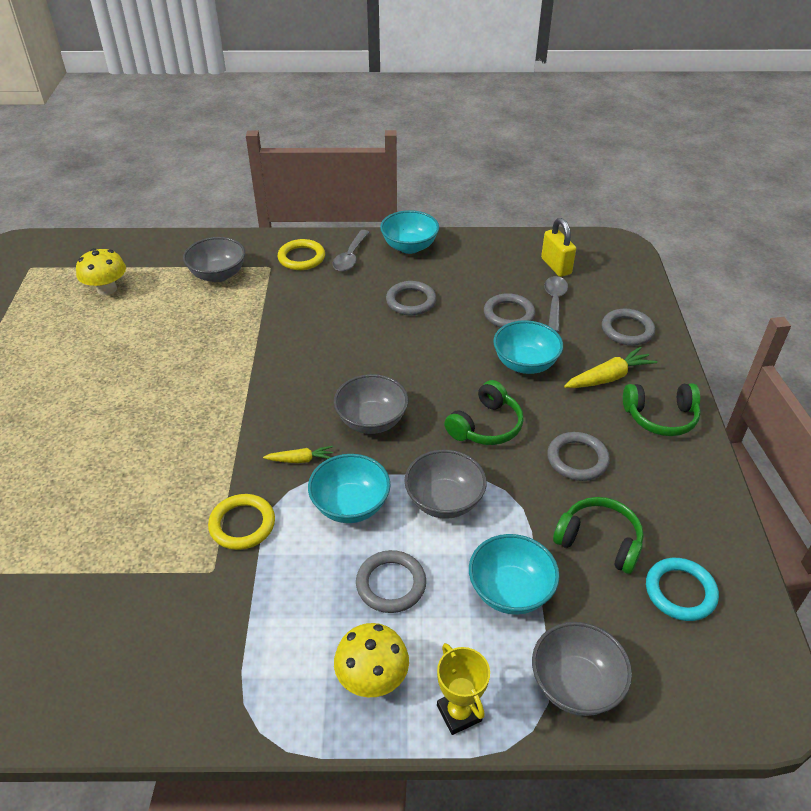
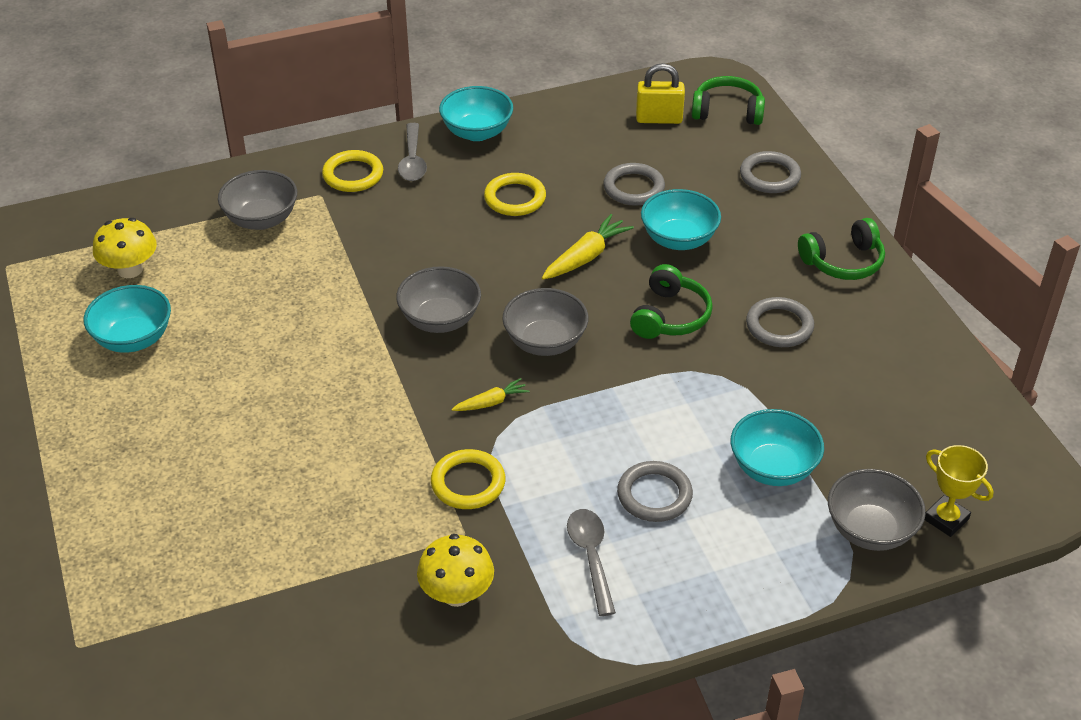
camera: 20 degrees left, 0 degrees up
(350, 505) = (571, 433): turquoise bowl -> turquoise bowl (133, 339)
(372, 678) = (682, 581): yellow mushroom -> yellow mushroom (457, 594)
(411, 301) = (515, 198): grey ring -> yellow ring
(444, 501) = (666, 403): grey bowl -> grey bowl (440, 320)
(459, 713) = (777, 585): yellow trophy -> yellow trophy (946, 519)
(554, 302) = (677, 162): grey spoon -> grey spoon (591, 557)
(556, 266) = (659, 119): yellow padlock -> yellow padlock turned 45 degrees counterclockwise
(599, 541) = (836, 399): green headphones -> green headphones (727, 111)
(608, 377) = (773, 233): yellow carrot -> yellow carrot (586, 257)
(680, 592) = (929, 424): turquoise ring -> none

